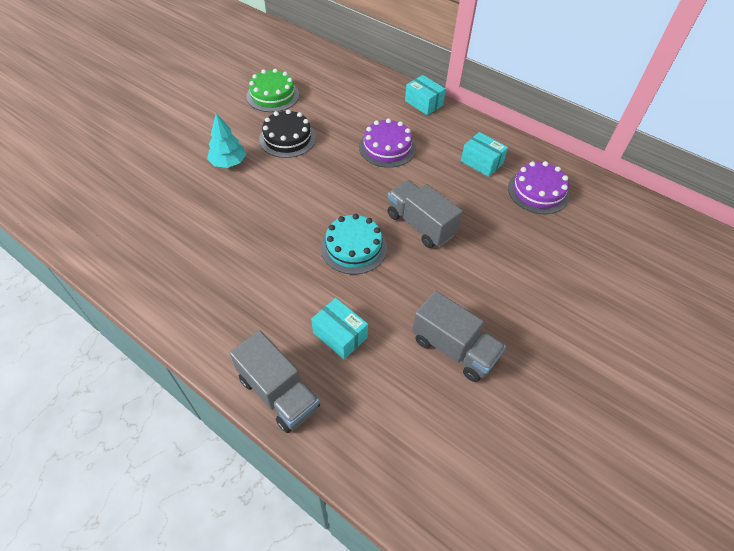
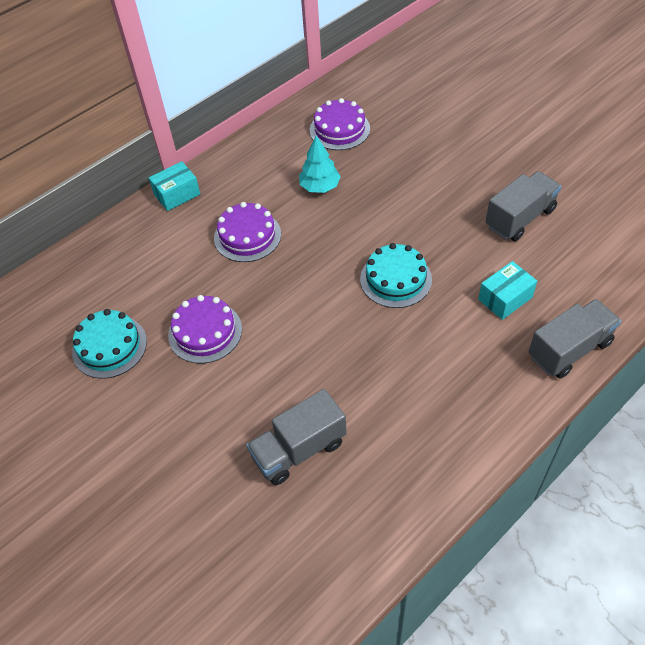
camera: 75 degrees left, 0 degrees up
(228, 163) = (236, 397): turquoise tree -> turquoise tree (320, 186)
(273, 95) = (109, 346): green cake -> turquoise cake
(287, 138) = (205, 332): black cake -> purple cake
(420, 225) = (371, 222): grey truck -> grey truck (299, 449)
(481, 162) = (289, 162): turquoise box -> none

